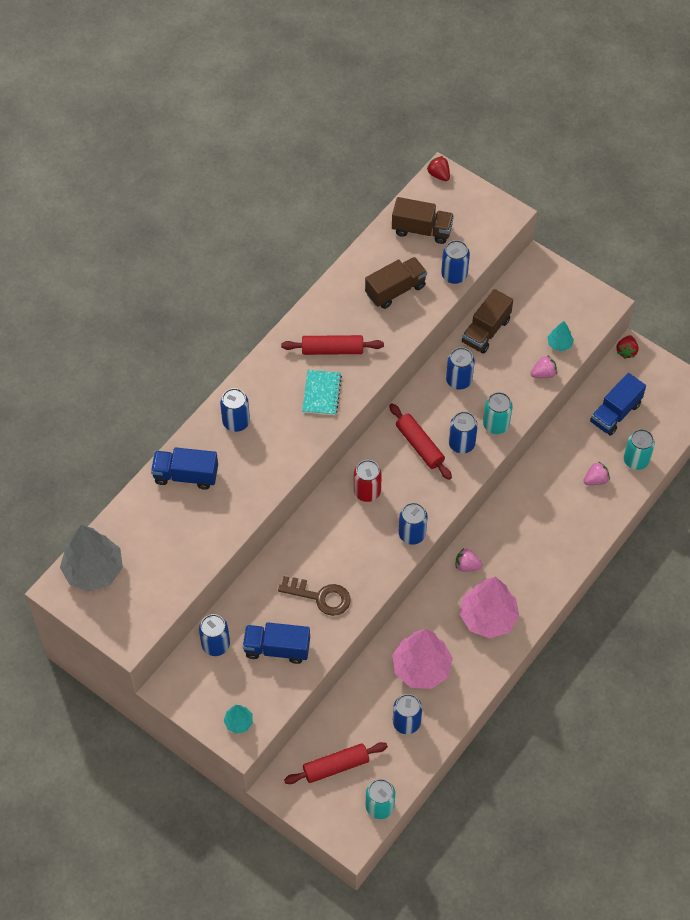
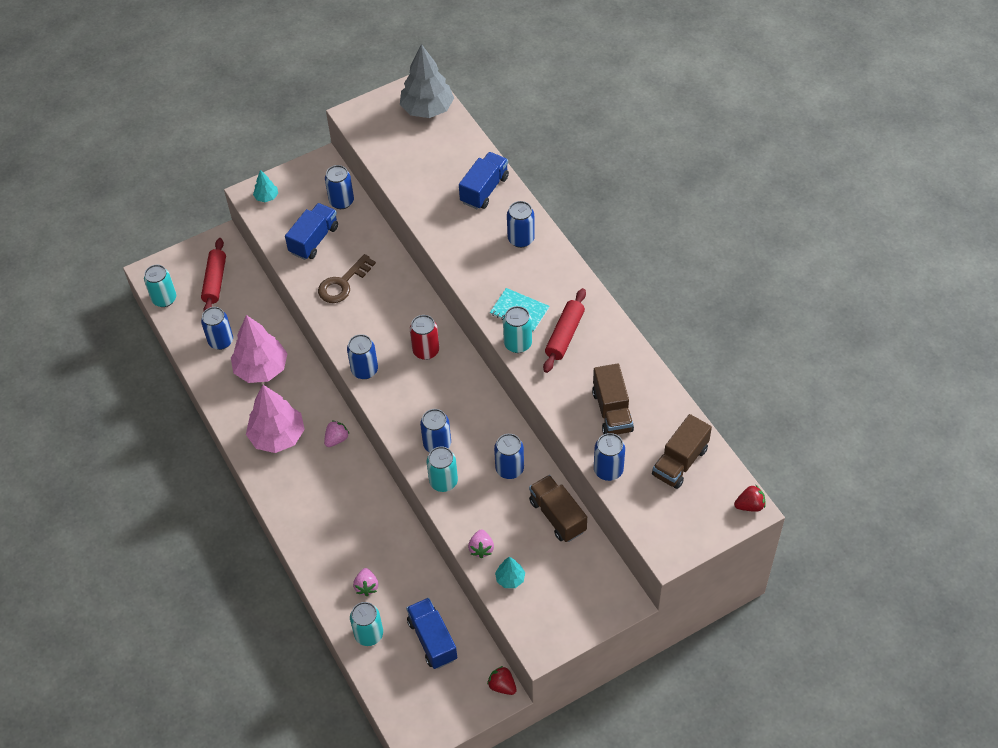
camera: 115 degrees right, 5 degrees down
(358, 382) = (517, 344): none -> turquoise can
(419, 445) = (453, 409): red rolling pin -> none

